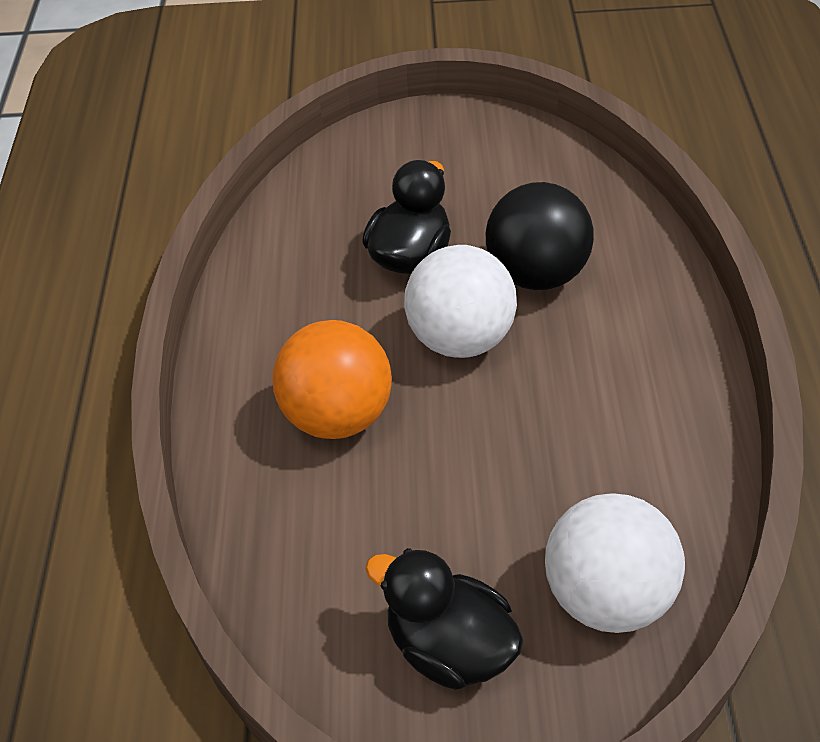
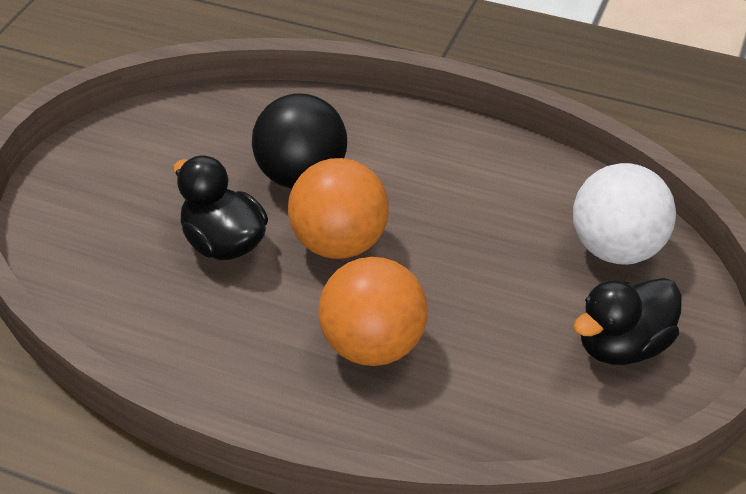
camera: 70 degrees left, 5 degrees down
(460, 338) = (339, 243): white ball -> orange ball

